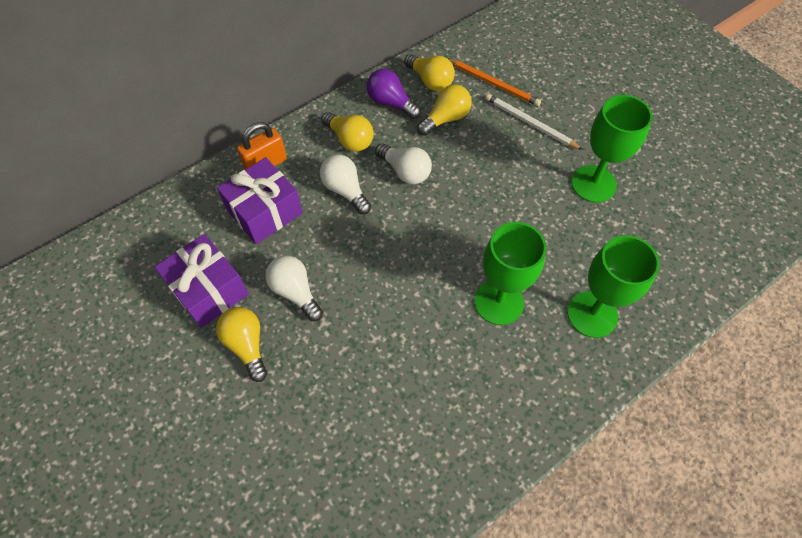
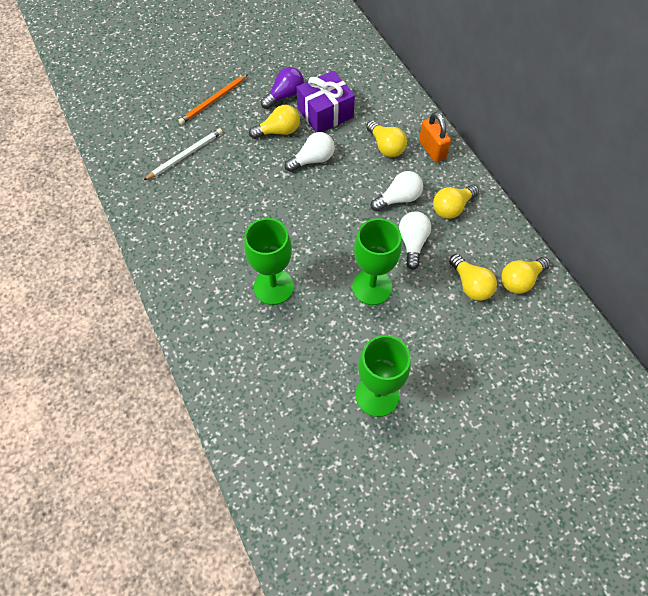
camera: 100 degrees right, 0 degrees up
(265, 212) = (386, 146): purple gift -> yellow light bulb
(391, 103) = (493, 244): purple light bulb -> purple light bulb (284, 95)
(405, 171) = (412, 243): white light bulb -> white light bulb turned 135 degrees clockwise
(493, 84) = (514, 336): orange pencil -> orange pencil (213, 101)
(530, 123) = (459, 357): white pencil -> white pencil (185, 155)
(592, 314) = (246, 353): green goblet -> green goblet (372, 287)

